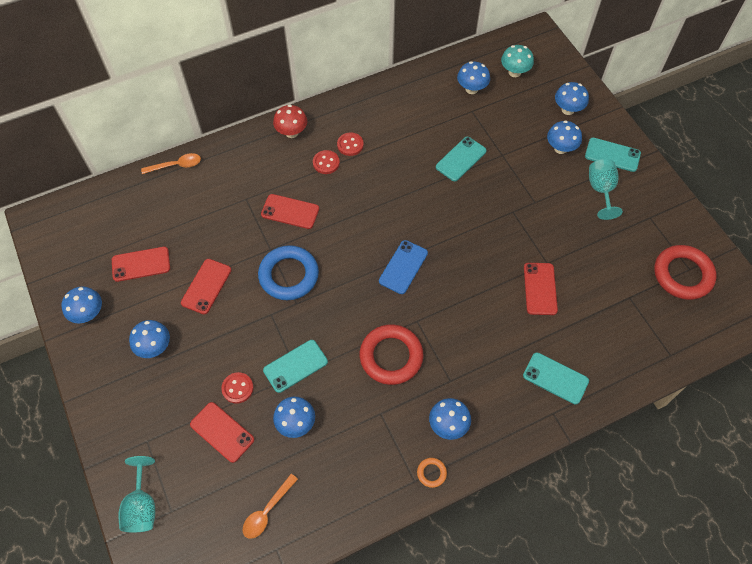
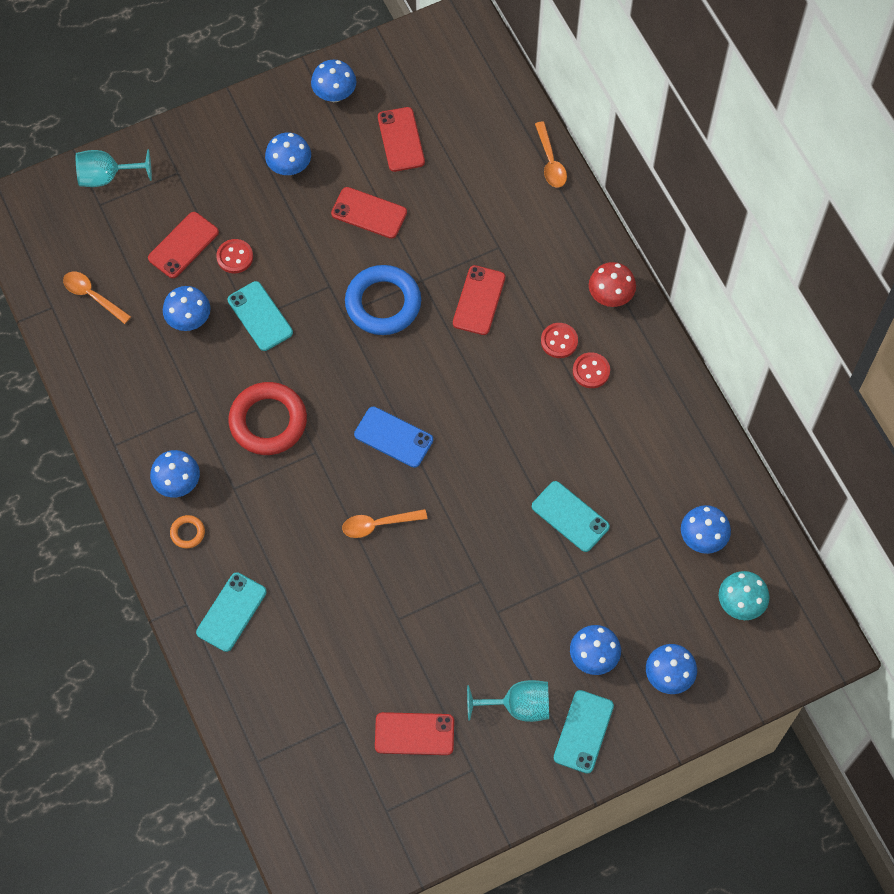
camera: 90 degrees right, 5 degrees up
(431, 473) = (122, 463): orange ring -> orange ring (187, 533)
(474, 276) = (378, 524): none -> orange spoon
(540, 289) = (358, 605): red phone -> red phone (414, 734)
(682, 275) = (377, 799): red ring -> none

